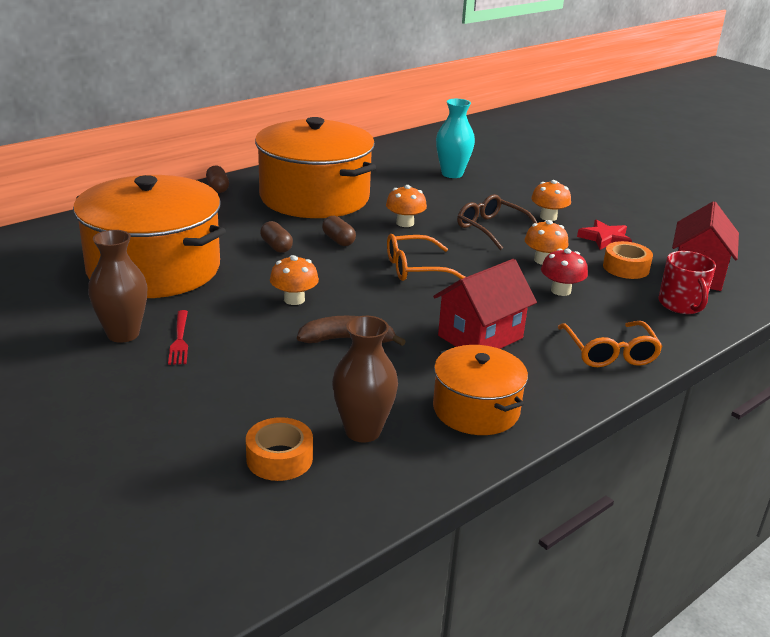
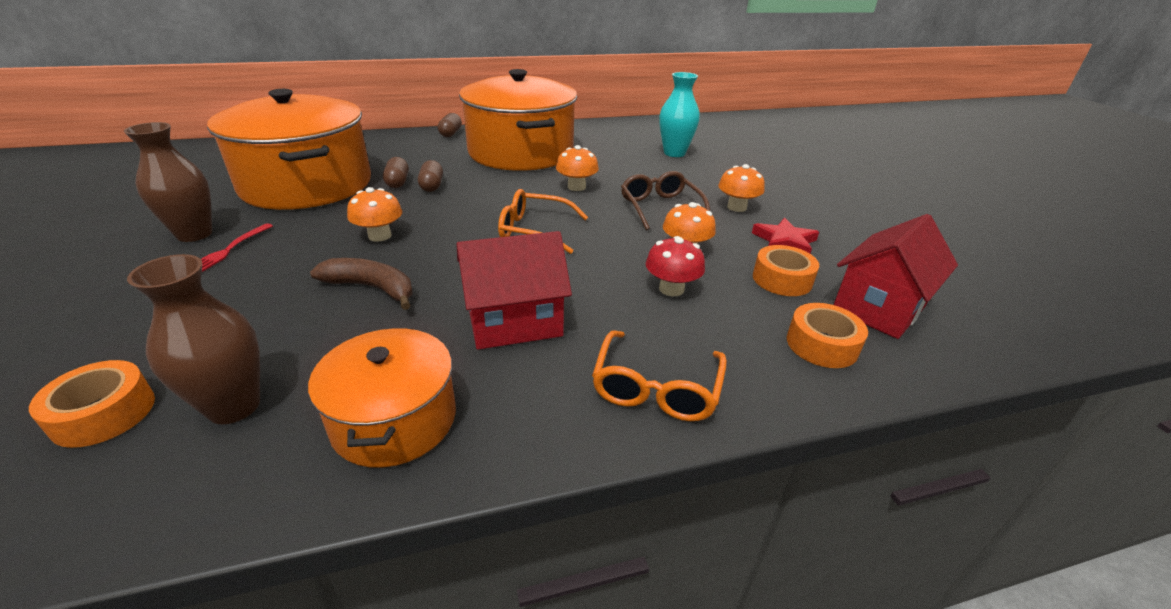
camera: 25 degrees right, 5 degrees up
(338, 240) = (494, 191): brown capsule -> brown capsule (397, 182)
(681, 305) = (822, 345): red mug -> orange tape

